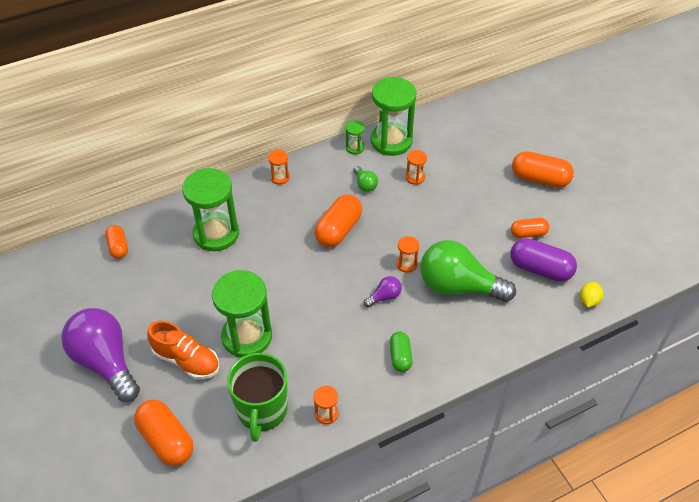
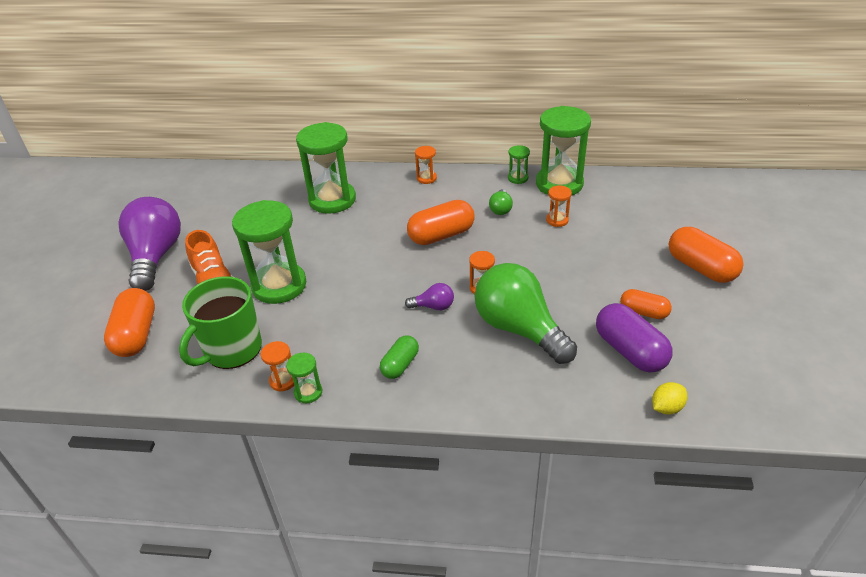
camera: 35 degrees right, 10 degrees down
(118, 247) = (249, 182): orange capsule -> none
(353, 412) = (308, 392): none -> green hourglass

